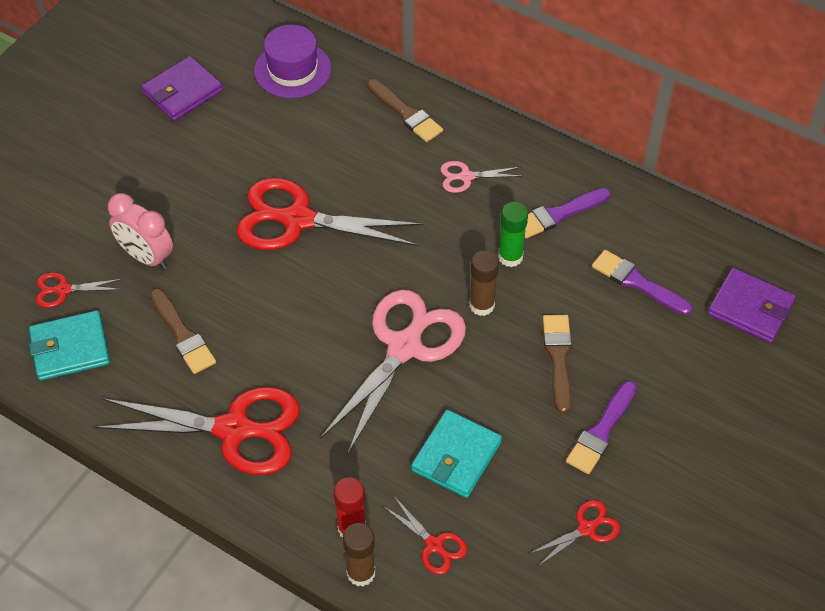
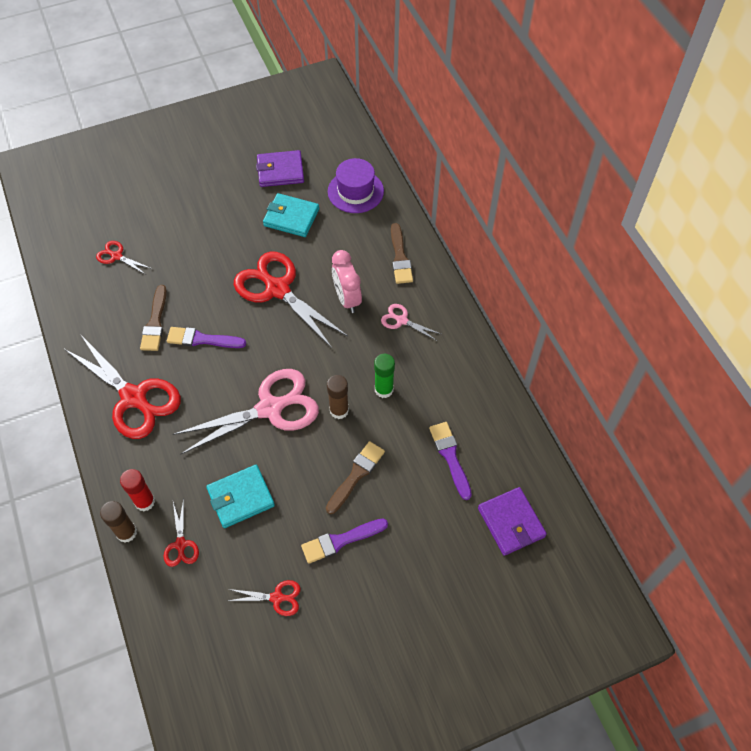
camera: 35 degrees right, 5 degrees up
(70, 348) = (91, 293): turquoise wallet -> turquoise wallet (291, 217)
(146, 257) = (176, 262): pink clock -> pink clock (347, 299)
(558, 214) = (438, 380): purple brush -> purple brush (202, 339)

